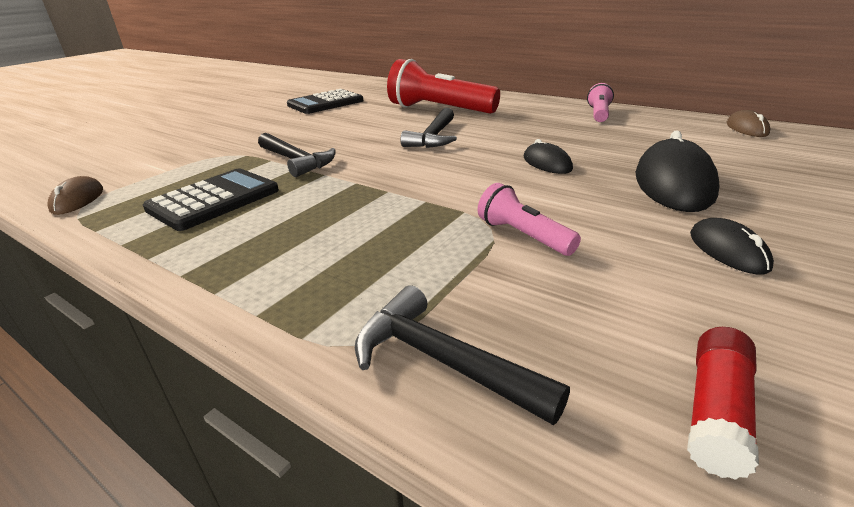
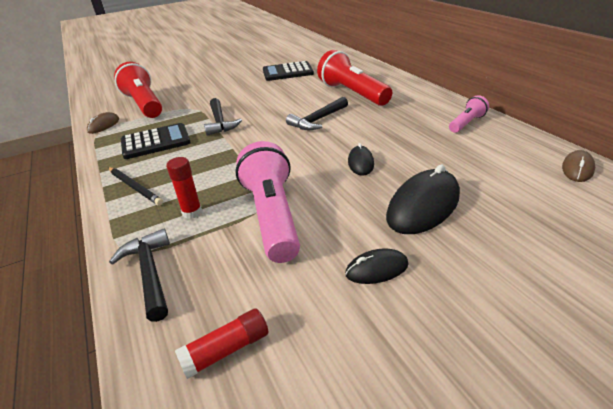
camera: 30 degrees right, 5 degrees up
(131, 164) = (144, 104): none -> red flashlight
(250, 260) = (135, 187): none -> black pencil
(399, 264) = (192, 212): none -> red glue stick
(523, 235) = (272, 215): pink flashlight -> pink flashlight, size x1.95
(728, 250) = (376, 269): black mouse -> black mouse turned 60 degrees clockwise

